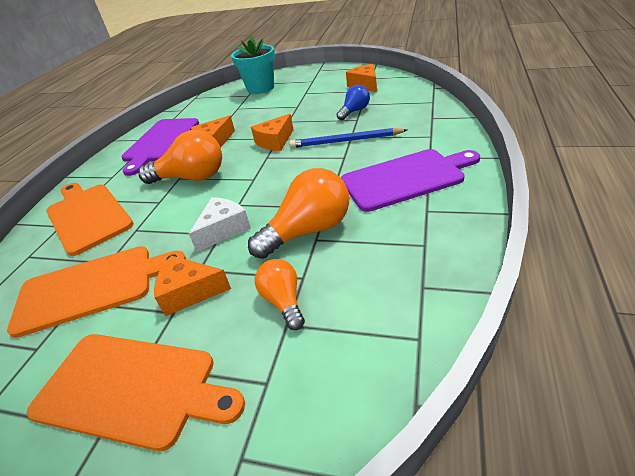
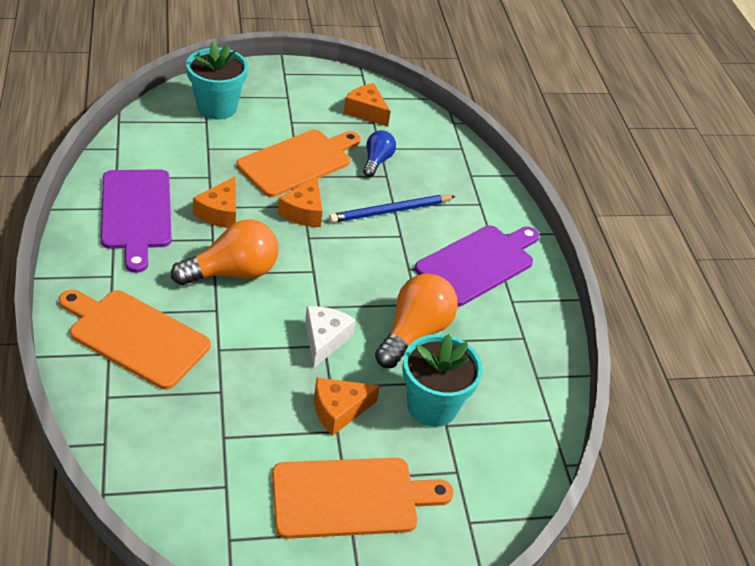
camera: 35 degrees left, 5 degrees up
(92, 287) = (228, 420): orange cutting board -> orange cutting board (298, 161)
(283, 301) = (432, 406): orange light bulb -> turquoise flower pot

